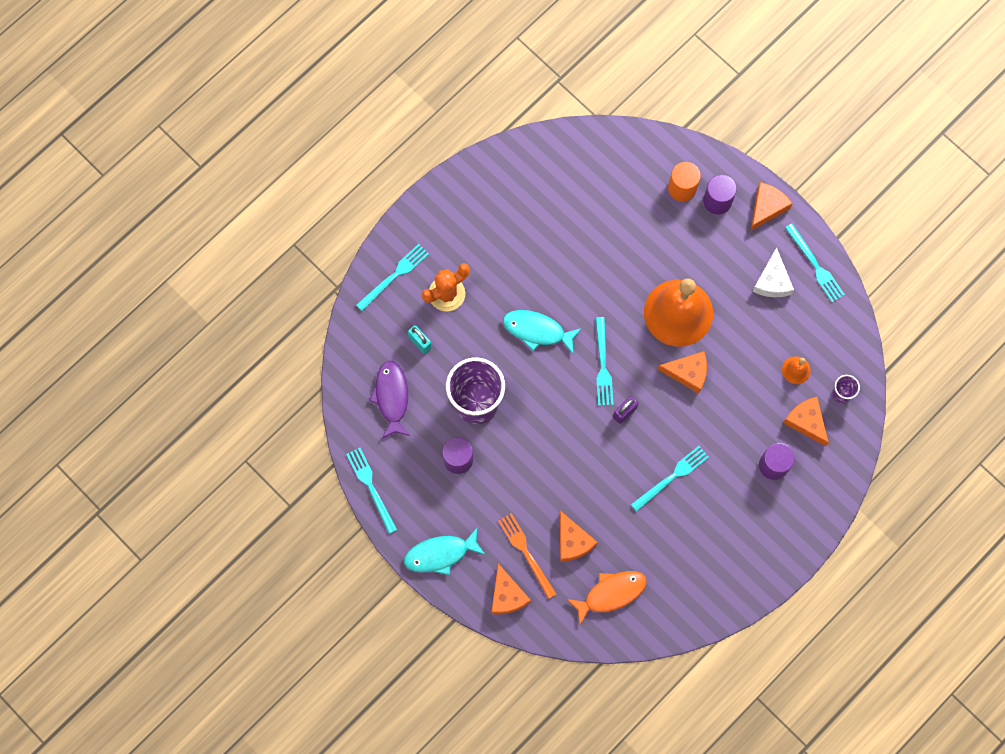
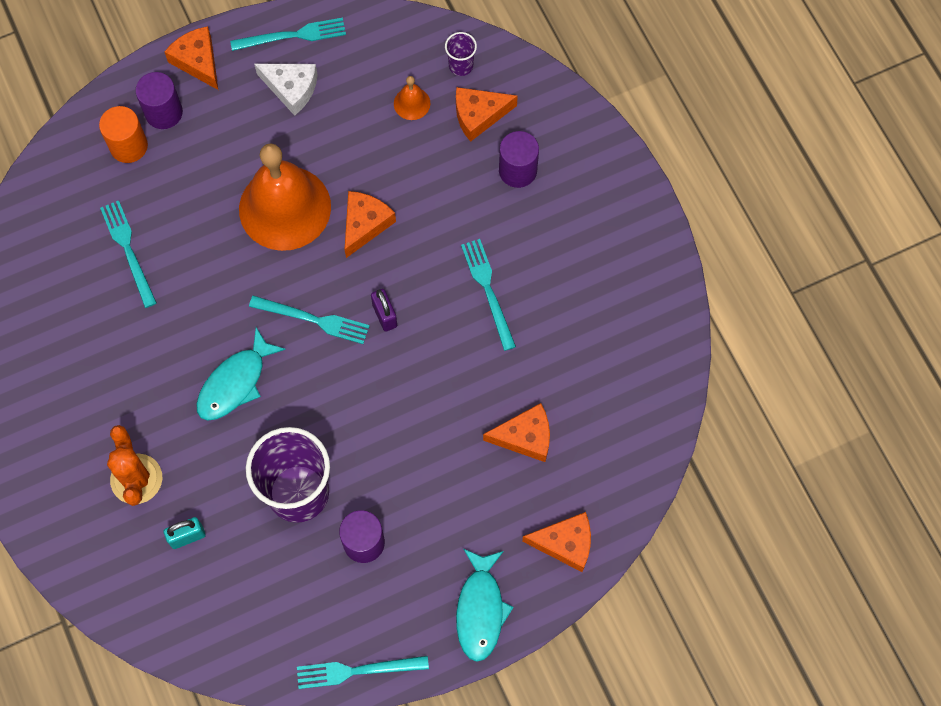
camera: 70 degrees left, 5 degrees down
(391, 397) = (246, 600): purple fish -> none
(394, 276) = (81, 538): turquoise fork -> turquoise fork (128, 250)
(526, 553) = (519, 500): orange fork -> none
(611, 593) = (607, 415): orange fish -> none

